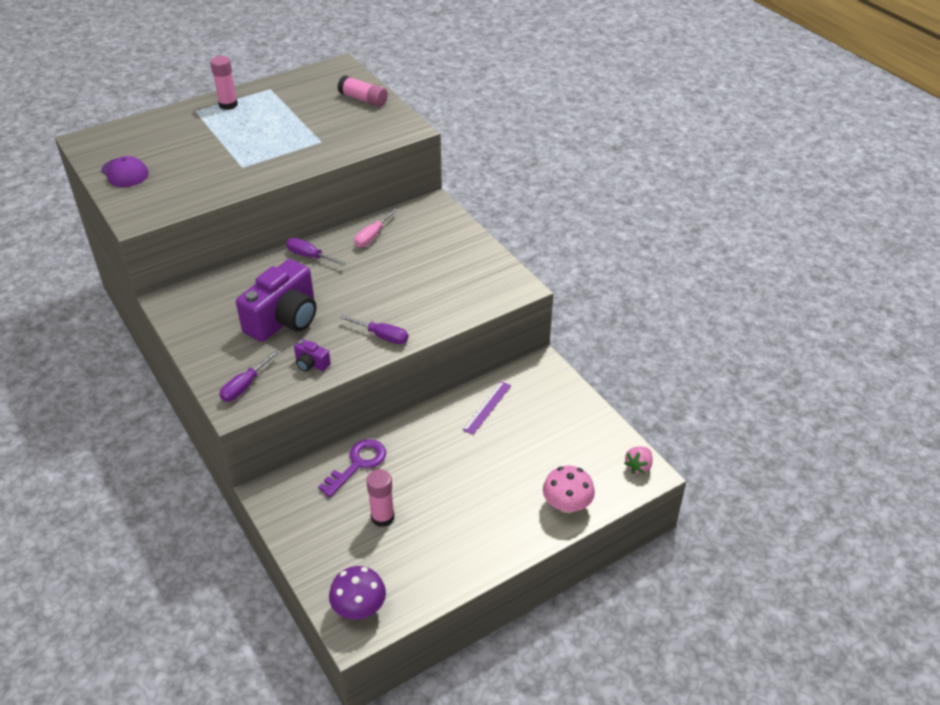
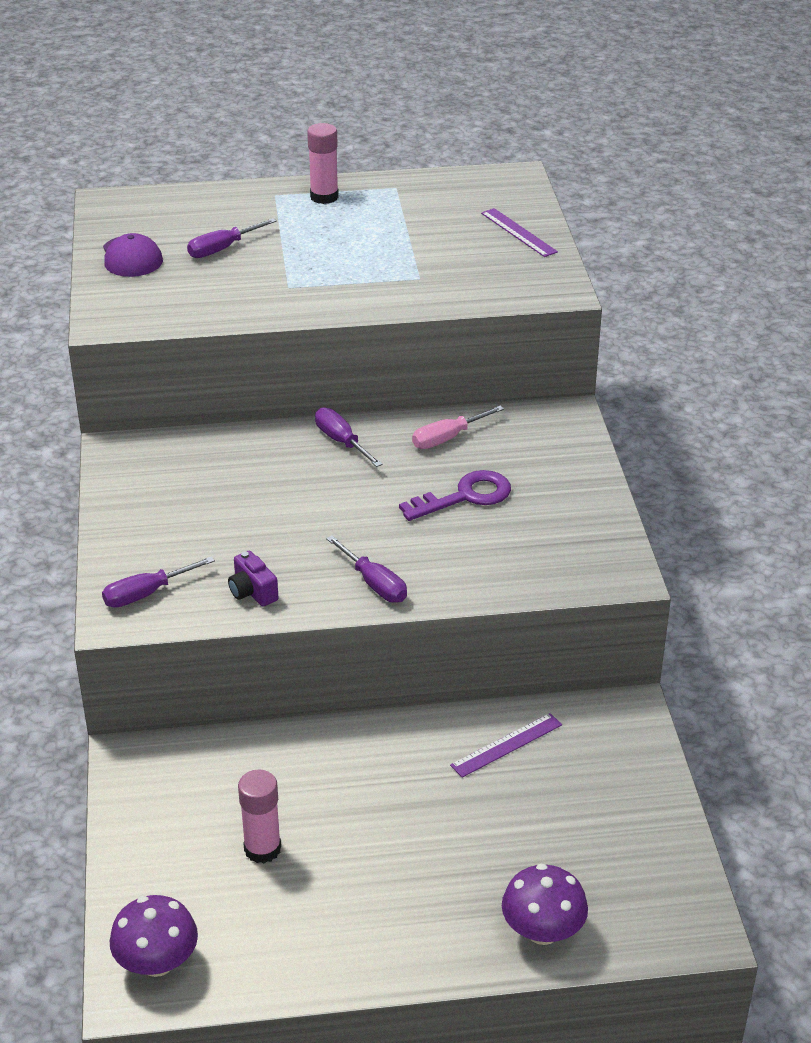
camera: 25 degrees right, 5 degrees down
(183, 153) = (223, 249): none -> purple screwdriver
(284, 319) = (253, 519): purple camera -> none
(358, 464) = (272, 762): purple key -> purple key (465, 496)
(363, 99) = (518, 232): pink glue stick -> purple ruler
(567, 504) = (542, 931): pink mushroom -> purple mushroom
(638, 466) = (691, 915): pink strawberry -> none

